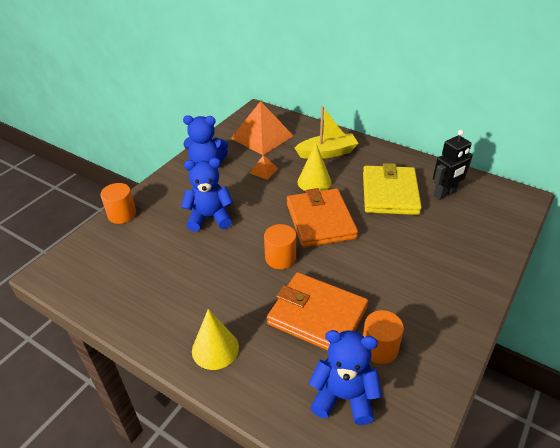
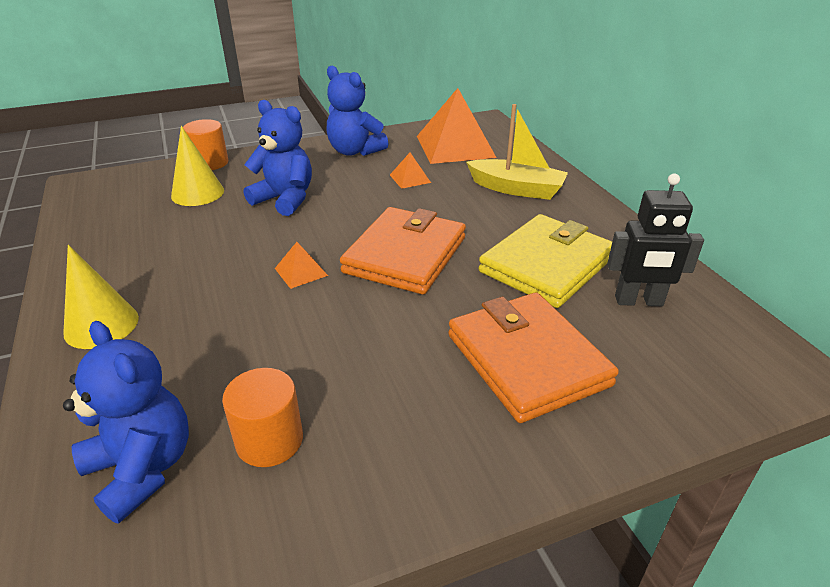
camera: 35 degrees right, 5 degrees down
(280, 258) = (301, 272): orange cylinder -> orange pyramid
(314, 182) = (456, 212): yellow cone -> yellow cone (197, 193)
(317, 316) = (251, 355): orange wallet -> orange wallet (527, 360)

